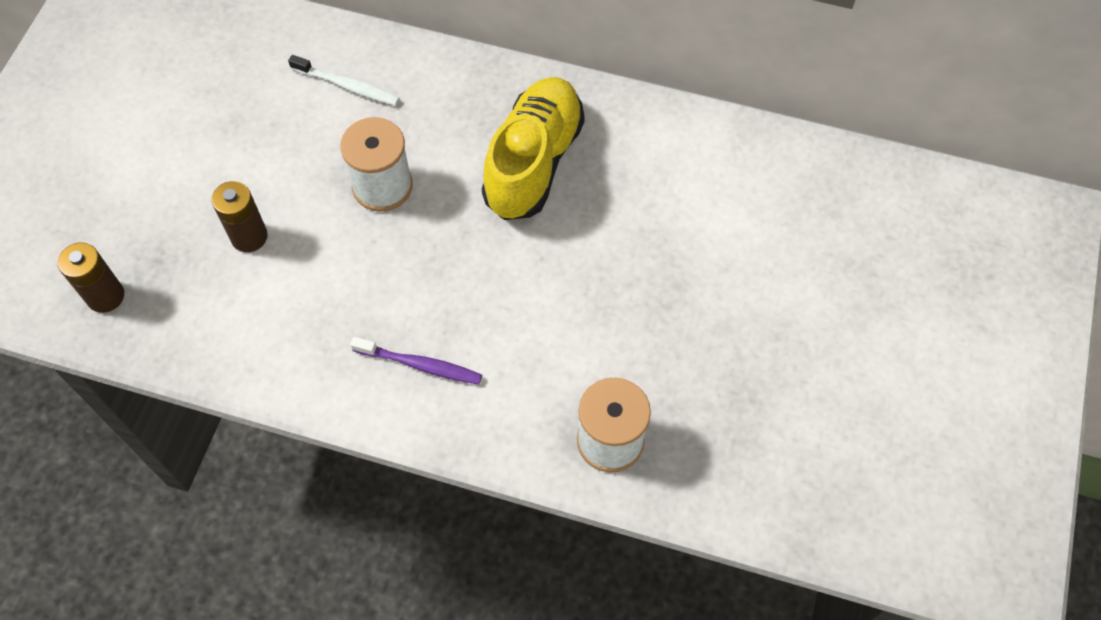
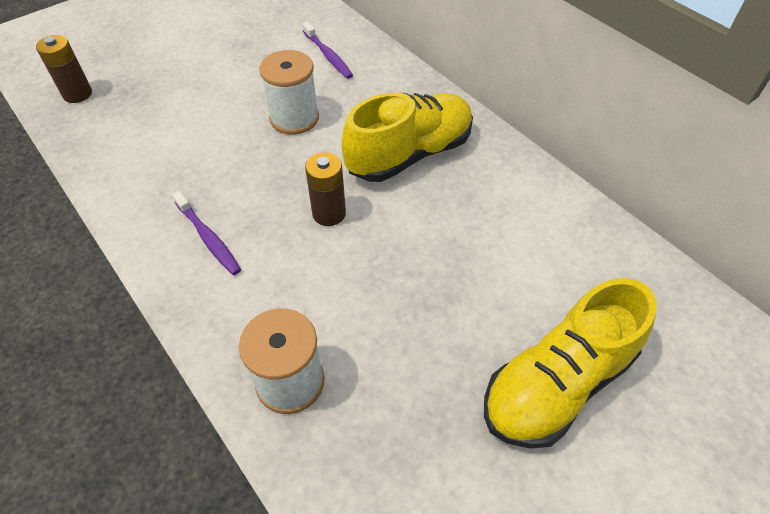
camera: 35 degrees right, 10 degrees down
(249, 236) = (187, 105): brown battery -> brown battery (329, 213)
(347, 86) = (328, 55): white toothbrush -> purple toothbrush
(811, 307) = (557, 383): none -> yellow shoe

